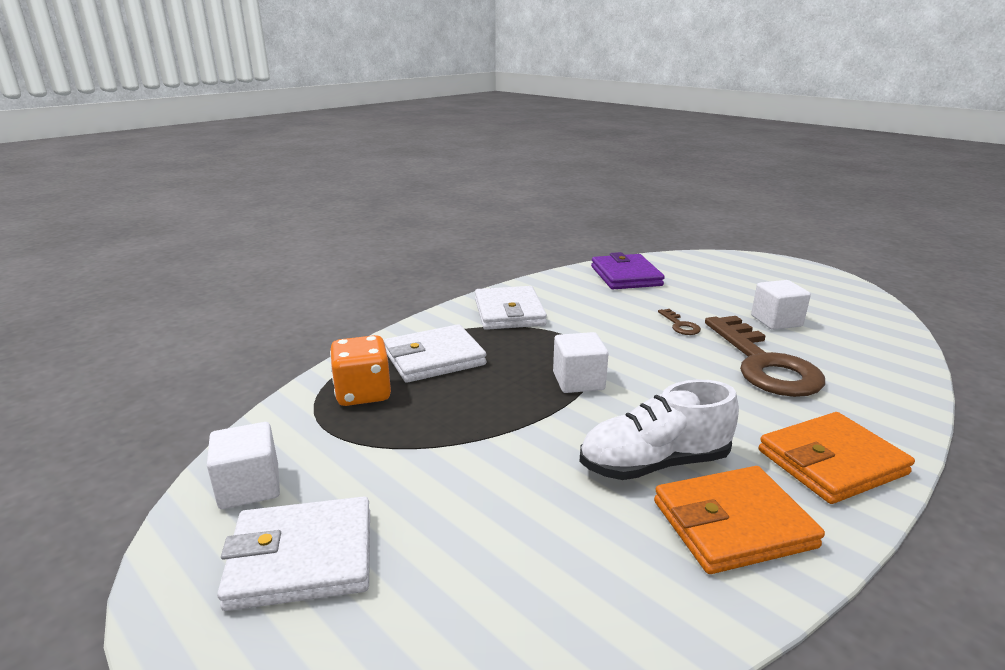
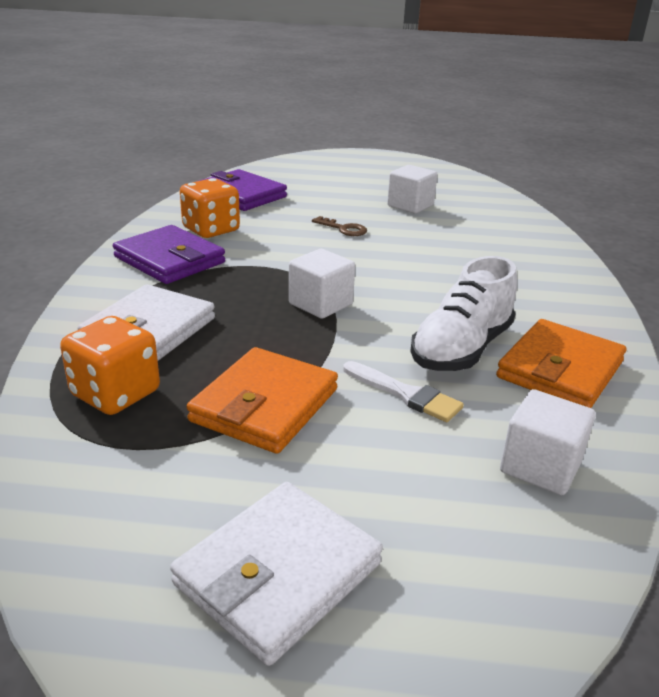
camera: 40 degrees left, 5 degrees up
(249, 487) = (116, 544): white cube -> white cube (540, 466)
(509, 312) = (170, 260): white wallet -> purple wallet
(553, 479) = (405, 394): none -> white brush
(567, 298) = (211, 230): none -> orange dice
(763, 363) = (441, 243): brown key -> none
(831, 462) = (563, 301): orange wallet -> orange wallet (265, 405)

